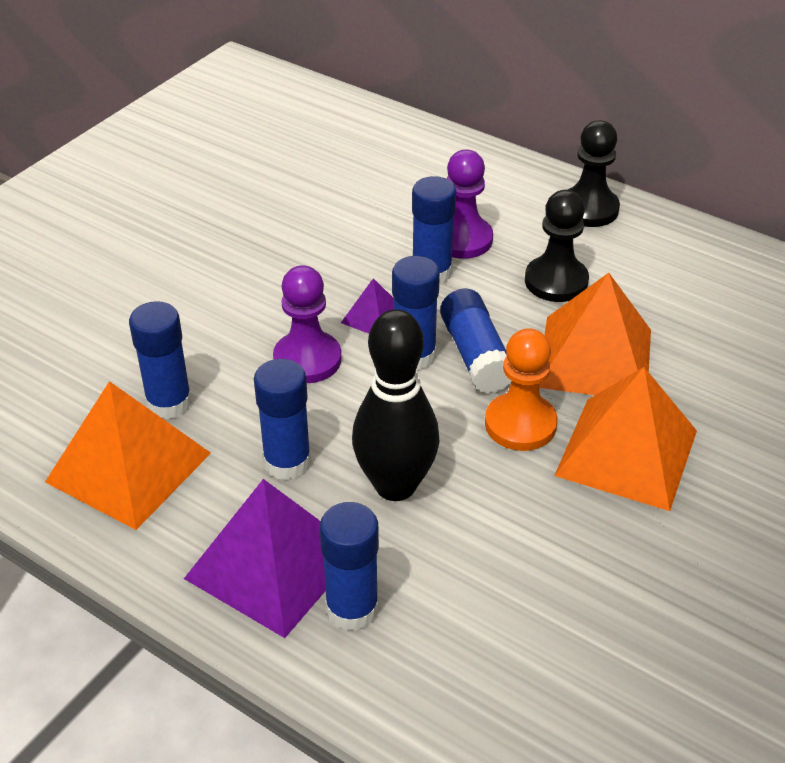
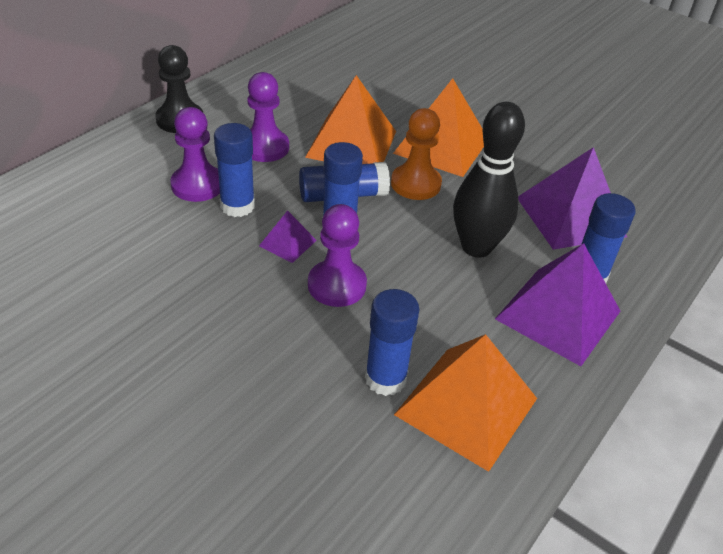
camera: 90 degrees left, 0 degrees up
(287, 462) = (456, 303): blue glue stick -> none
(489, 602) = (570, 216): none -> purple pyramid
(556, 281) = (265, 147): black pawn -> purple pawn

